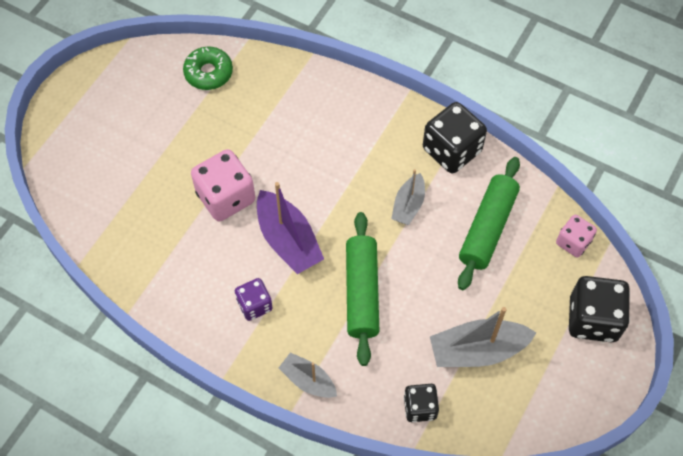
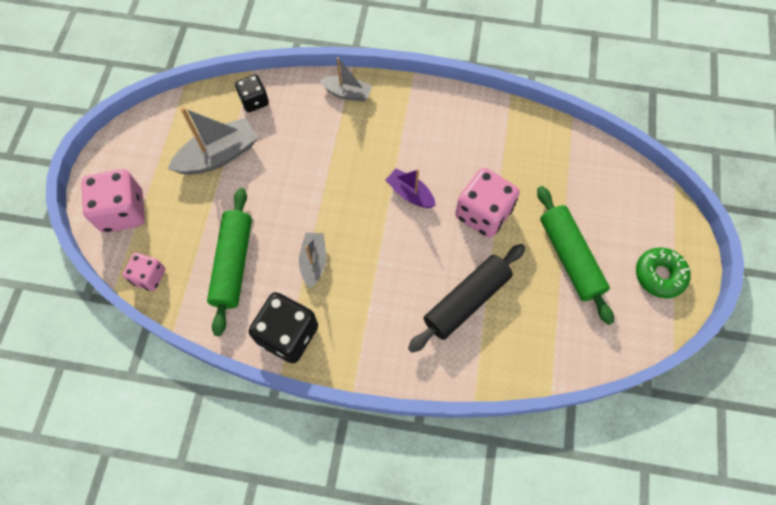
camera: 160 degrees right, 5 degrees up
(208, 73) = (569, 338): green donut -> green donut (659, 275)
(254, 305) = (413, 133): purple dice -> none
(281, 127) = (466, 301): none -> black rolling pin
(288, 240) = (410, 193): purple boat -> purple boat, size x0.61
(362, 292) = (329, 170): green rolling pin -> green rolling pin (569, 258)
(593, 319) = (123, 211): black dice -> pink dice

